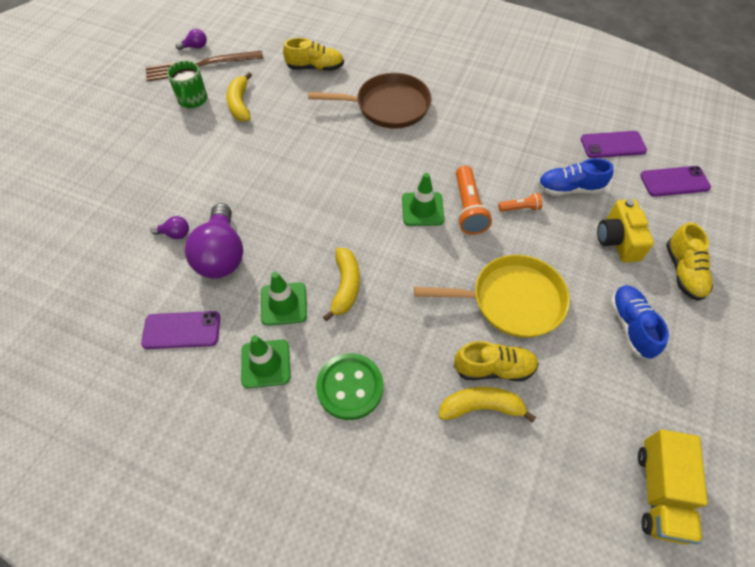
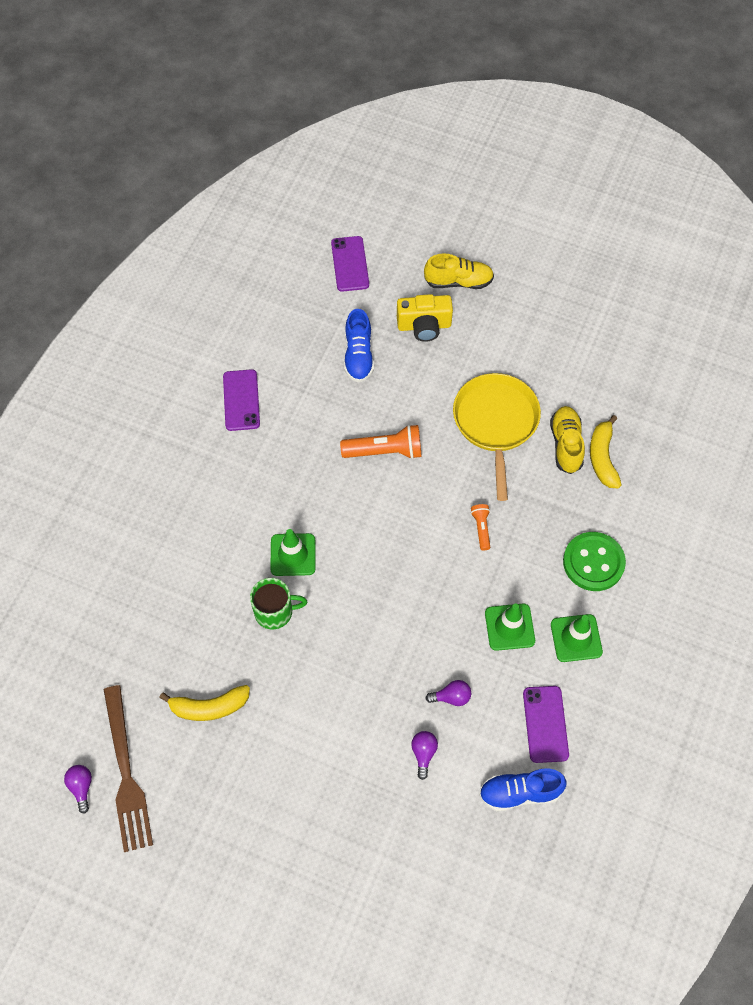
camera: 90 degrees left, 5 degrees up
(192, 100) = (196, 772): green mug -> green mug (275, 612)
(221, 255) = (451, 697): purple light bulb -> purple light bulb, size x0.44
(315, 67) = (143, 617): yellow shoe -> none
(345, 286) = (486, 569): yellow banana -> none
(388, 106) = (224, 527): brown pan -> none
(422, 209) = (386, 495): green traffic cone -> green traffic cone (293, 555)
(520, 208) = (384, 403): orange flashlight -> orange flashlight (481, 528)
(613, 145) = (297, 307): purple phone -> purple phone (241, 400)
(631, 326) = (517, 333): blue shoe -> blue shoe (520, 792)
(660, 492) = (659, 342): yellow truck -> none

